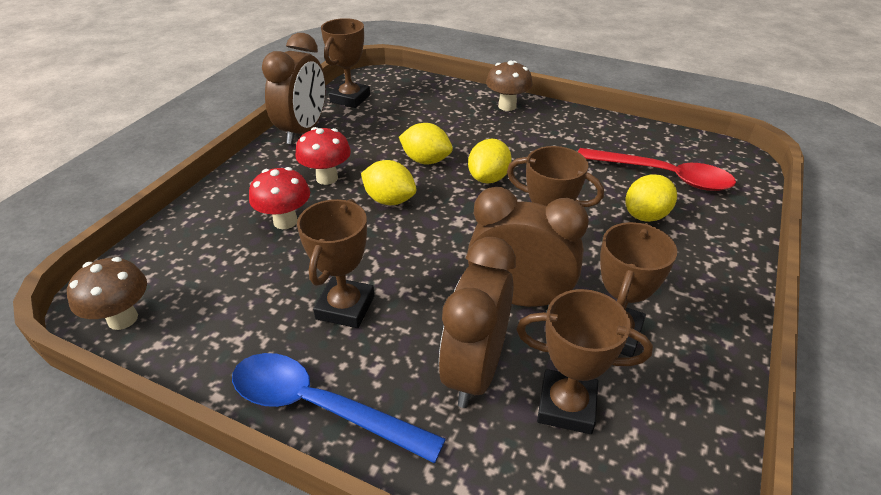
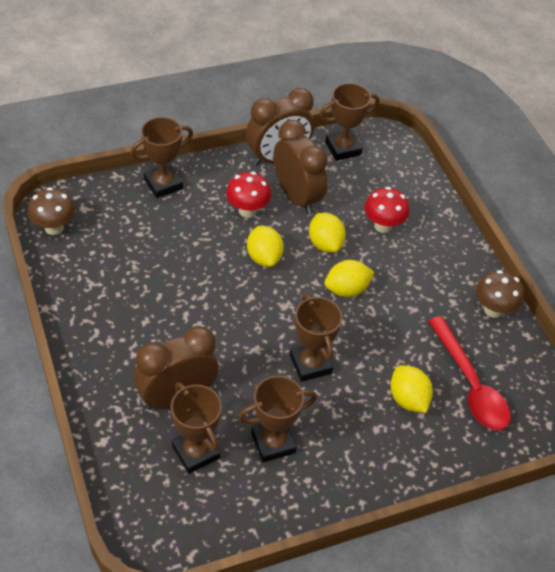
camera: 40 degrees right, 10 degrees up
(285, 221) = (189, 226): red mushroom -> red mushroom (383, 226)
(320, 407) = (90, 351): blue spoon -> none
(345, 307) = (158, 308): brown trophy -> brown trophy (163, 184)
(507, 106) = (448, 239): brown mushroom -> brown mushroom (493, 310)
(519, 298) = (252, 381): brown clock -> brown clock (297, 197)
(646, 216) = (408, 399): yellow lemon -> yellow lemon turned 60 degrees clockwise

